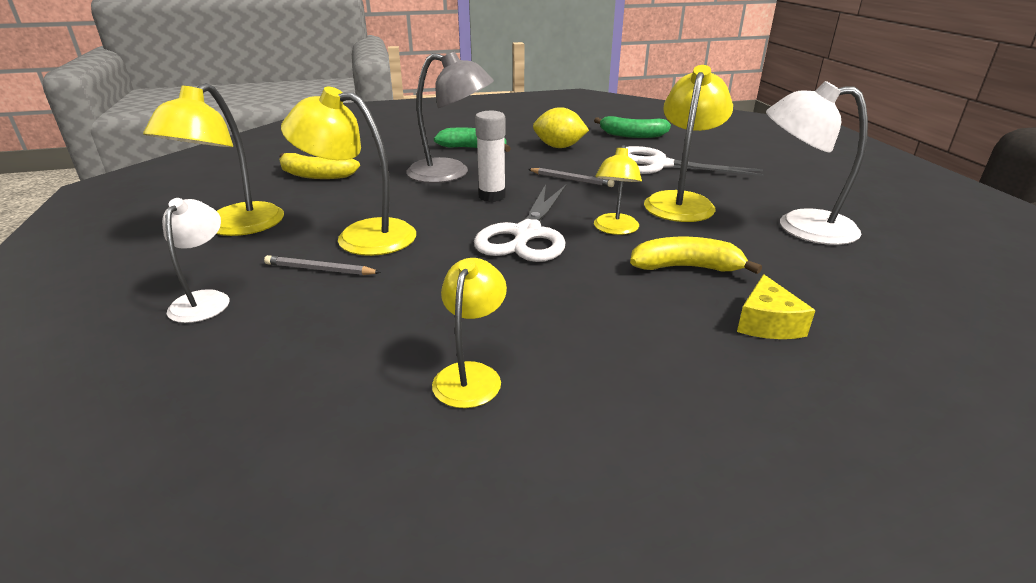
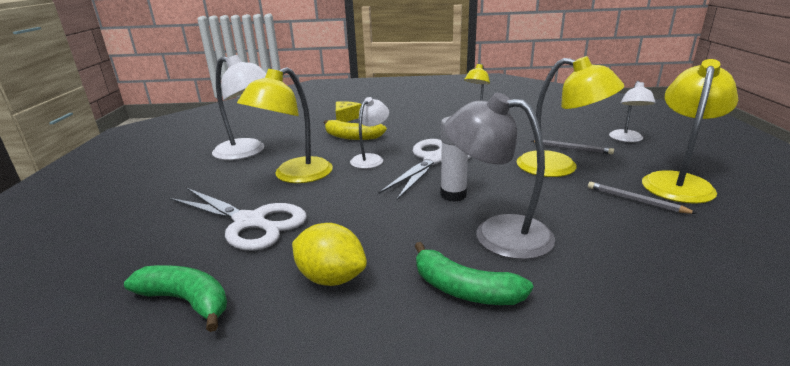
camera: 165 degrees left, 5 degrees down
(316, 175) = (676, 247): yellow banana -> none
(571, 180) = (364, 209): grey pencil -> grey pencil (635, 200)
(614, 229) = (370, 159): yellow lamp -> white lamp

